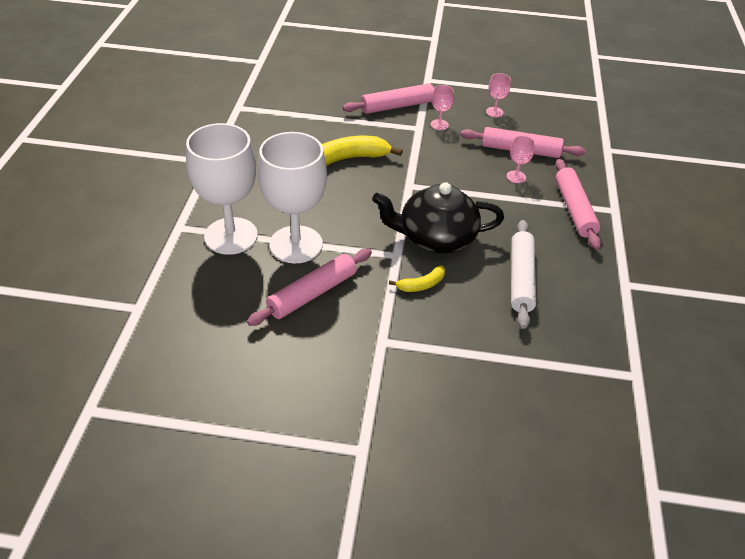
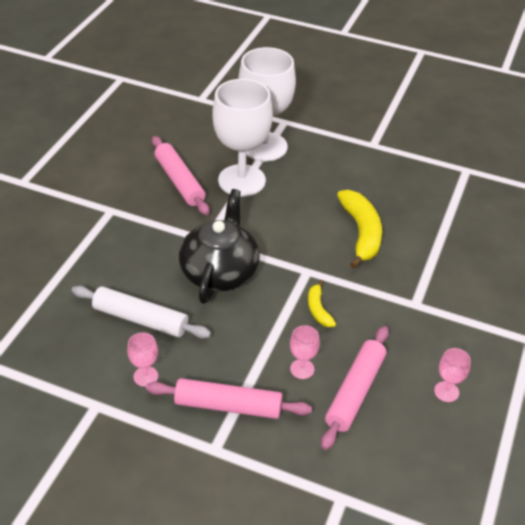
camera: 105 degrees right, 0 degrees up
(397, 106) = (465, 295): pink rolling pin -> none
(421, 285) = (162, 247): yellow banana -> yellow banana (318, 309)
(439, 124) = (420, 325): pink goblet -> pink goblet (145, 376)

